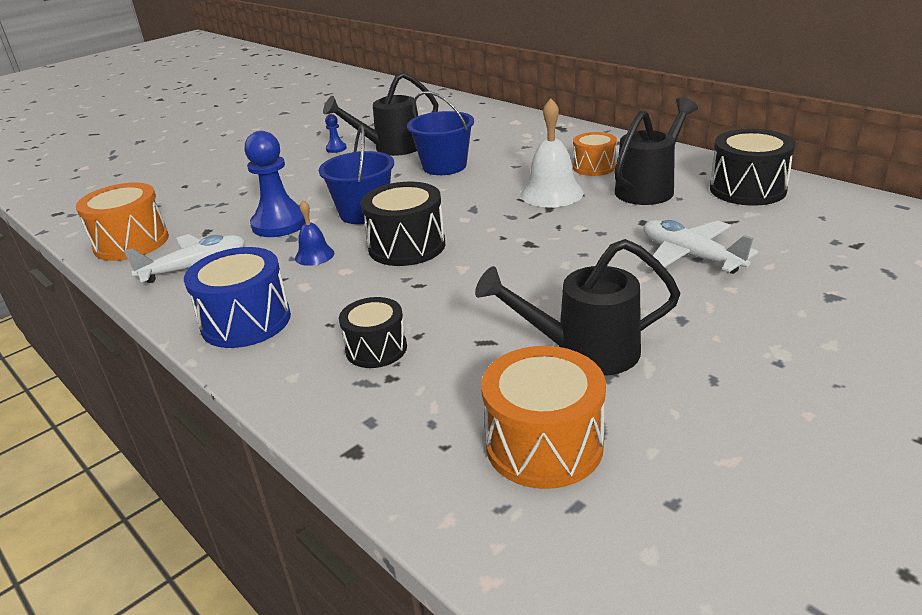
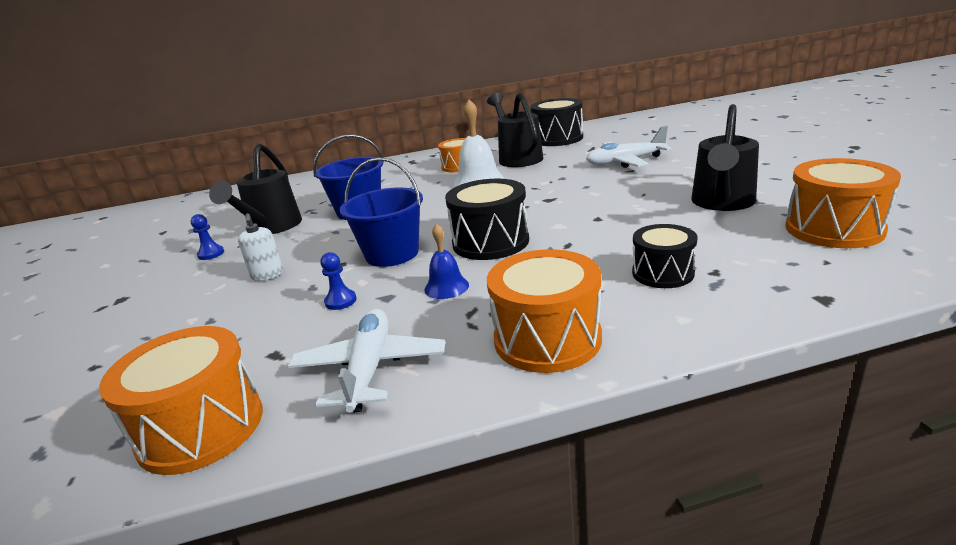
camera: 60 degrees left, 5 degrees down
(246, 321) = (547, 339): blue drum -> orange drum
(280, 224) = (340, 301): blue pawn -> blue pawn, size x0.45
(310, 182) = (267, 275): none -> white soap dispenser

